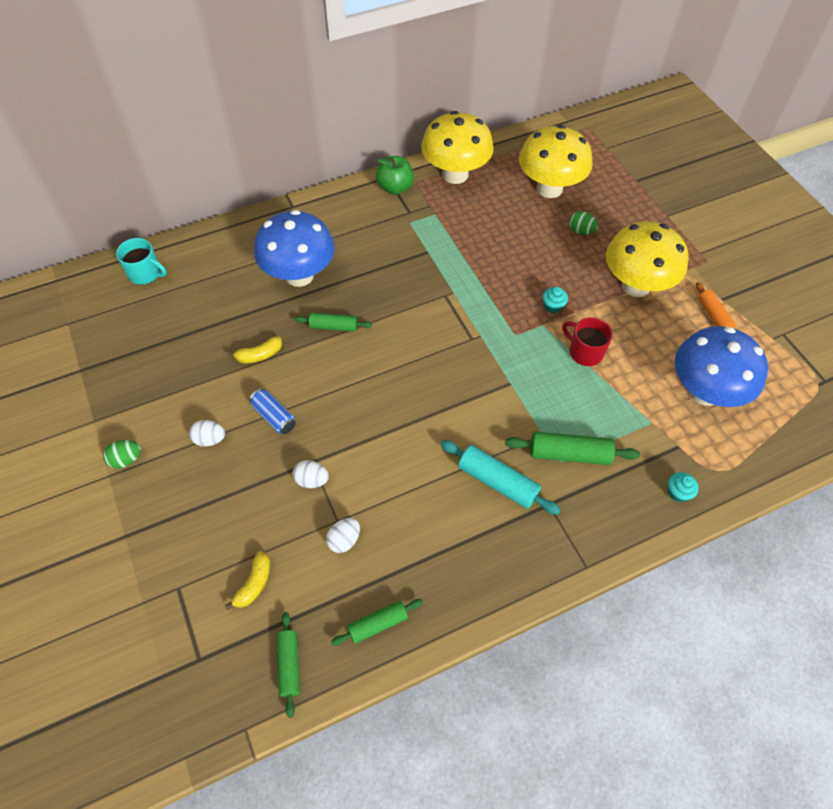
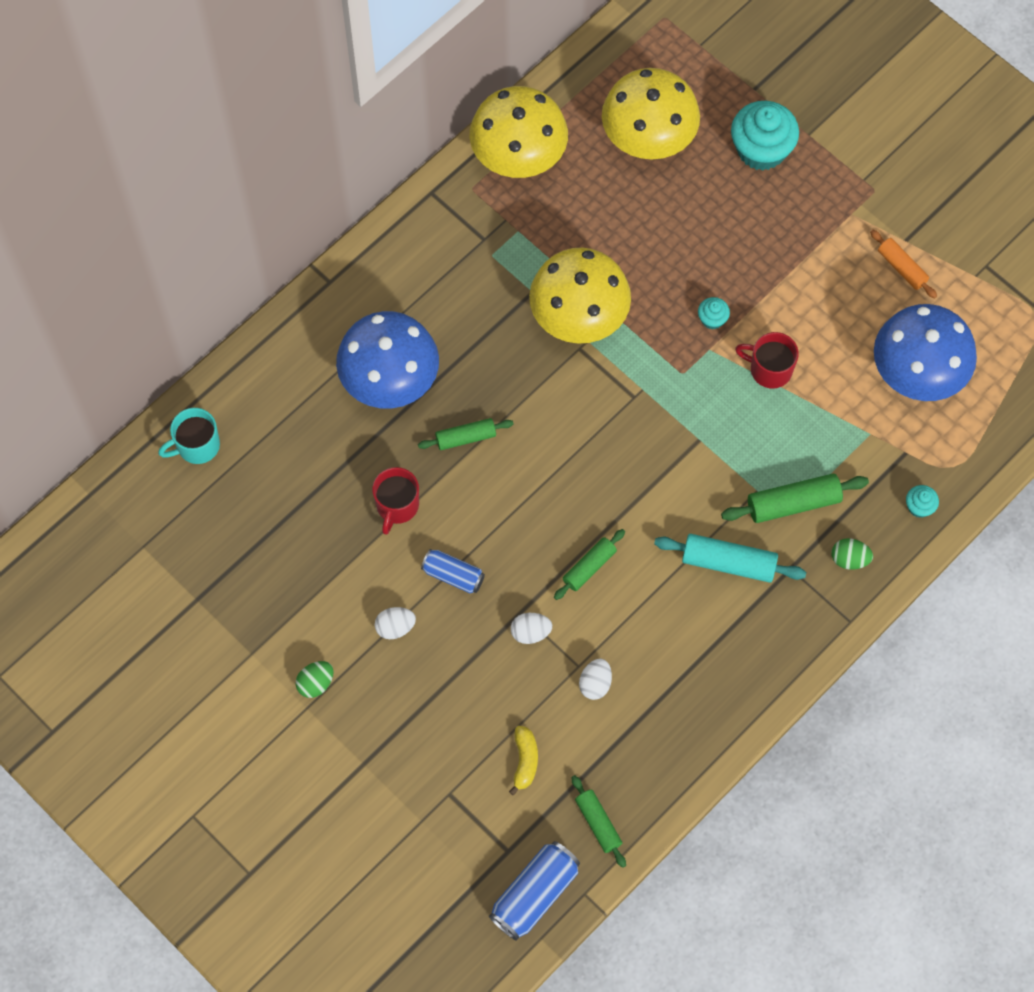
camera: 20 degrees left, 10 degrees up
(145, 273) = (197, 446): turquoise mug -> turquoise mug turned 150 degrees clockwise
(201, 711) = (535, 894): none -> blue can
(259, 355) = (397, 506): yellow banana -> red mug
(377, 624) = (666, 754): green rolling pin -> green rolling pin (589, 567)
(395, 188) = (449, 206): green apple -> none
(581, 231) = (710, 196): green egg -> green egg (849, 559)
(629, 215) = (761, 149): none -> turquoise cupcake
(636, 286) = (800, 256): yellow mushroom -> yellow mushroom (578, 319)

